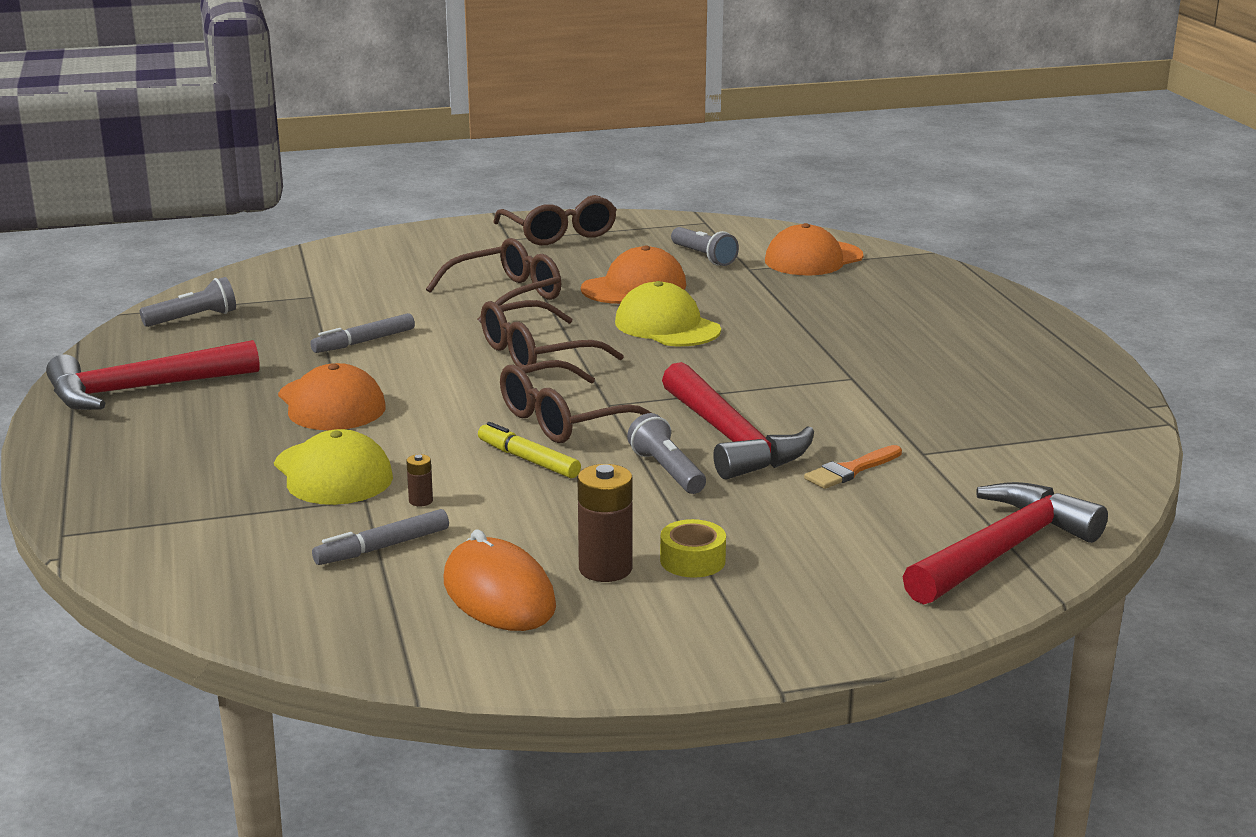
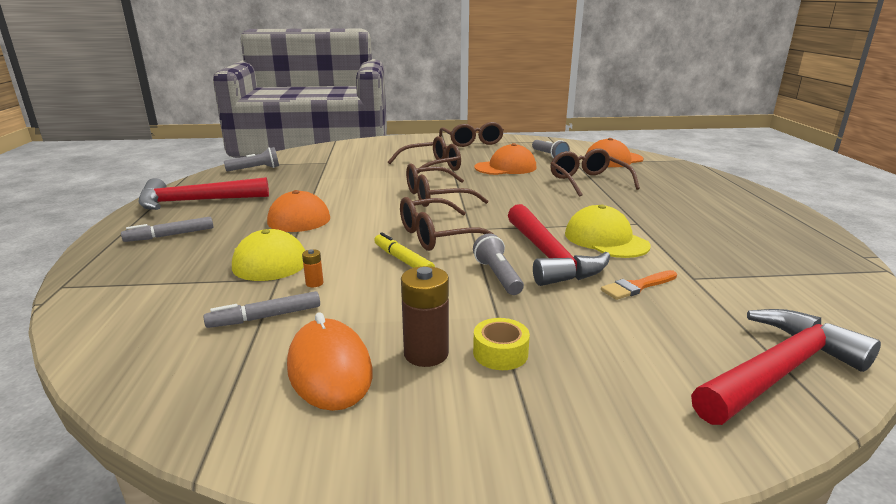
camera: 10 degrees right, 0 degrees up
(364, 342) = (339, 185): grey marker -> grey marker (170, 235)
(421, 501) = (314, 283): brown battery -> orange battery
(667, 326) = (520, 187): yellow cap -> yellow cap (606, 239)
(774, 307) = (588, 181): none -> brown glasses

